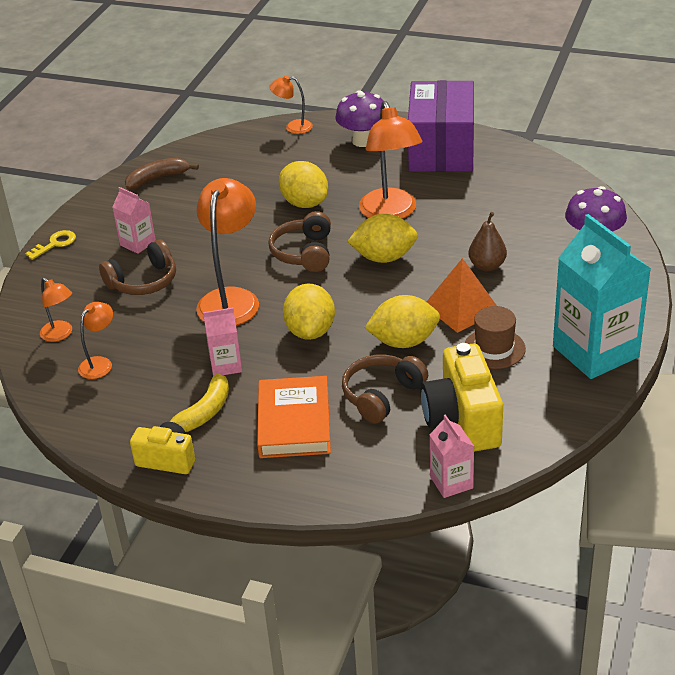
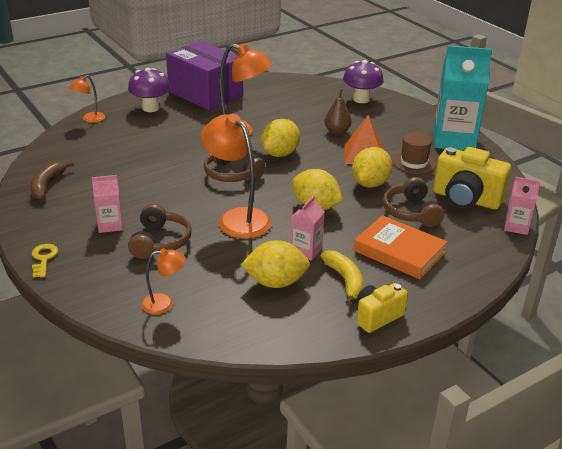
camera: 55 degrees left, 5 degrees down
(100, 363) = (227, 300): orange lamp -> none
(304, 203) = (179, 151): yellow lemon -> yellow lemon (275, 282)

